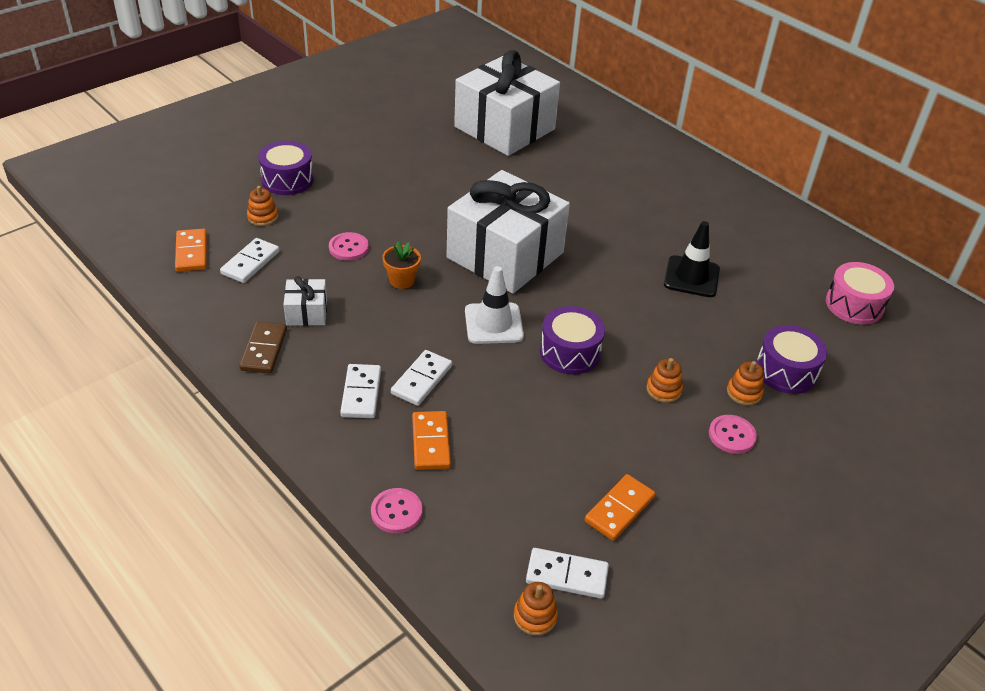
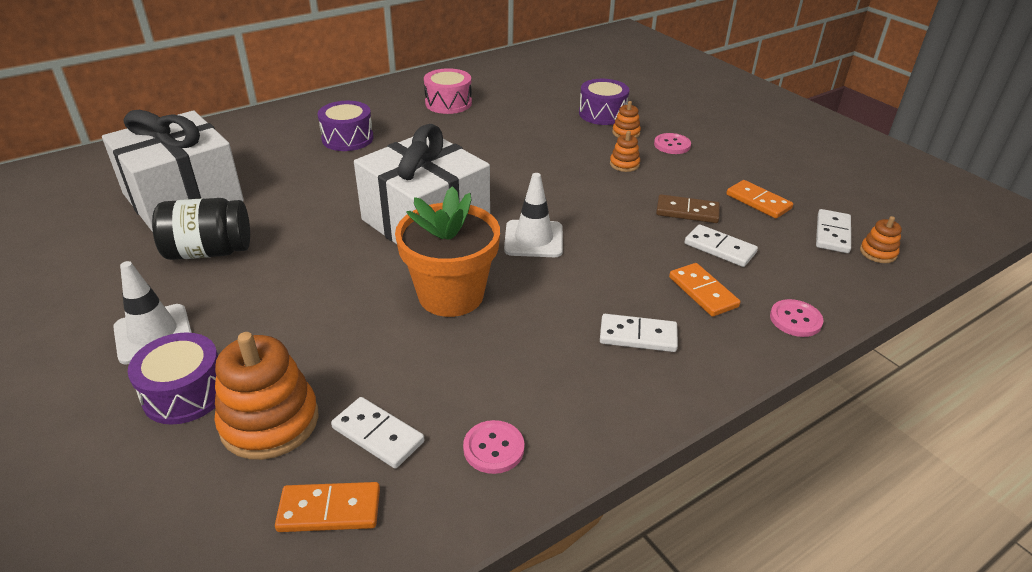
camera: 80 degrees left, 5 degrees down
(263, 217) = (270, 422): orange stacking toy -> orange stacking toy, size x2.06
(264, 350) = (564, 418): brown domino -> brown domino (687, 211)
(306, 312) = (496, 377): white gift -> none
(342, 155) = (153, 334): none -> white traffic cone
(348, 248) = (375, 335): pink button -> pink button (493, 448)
(402, 280) = (451, 295): orange flower pot -> orange flower pot, size x2.18
(421, 380) = (616, 292): white domino -> white domino (719, 248)
(430, 442) = (702, 292): orange domino -> orange domino turned 60 degrees clockwise
(436, 155) = (209, 252): none -> black jar
(570, 352) = (578, 201): purple drum -> purple drum (347, 138)
(691, 277) = (484, 131): black traffic cone -> none
(854, 305) = (531, 78): pink drum -> pink drum (448, 103)

